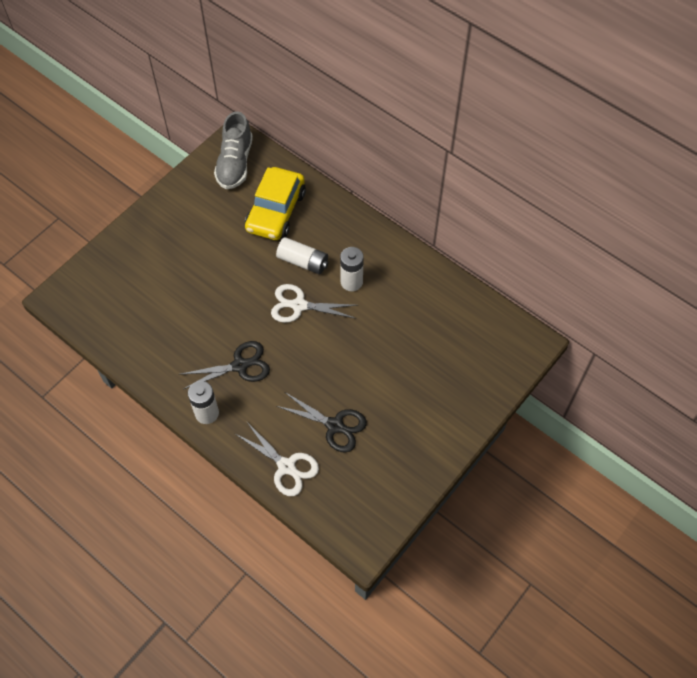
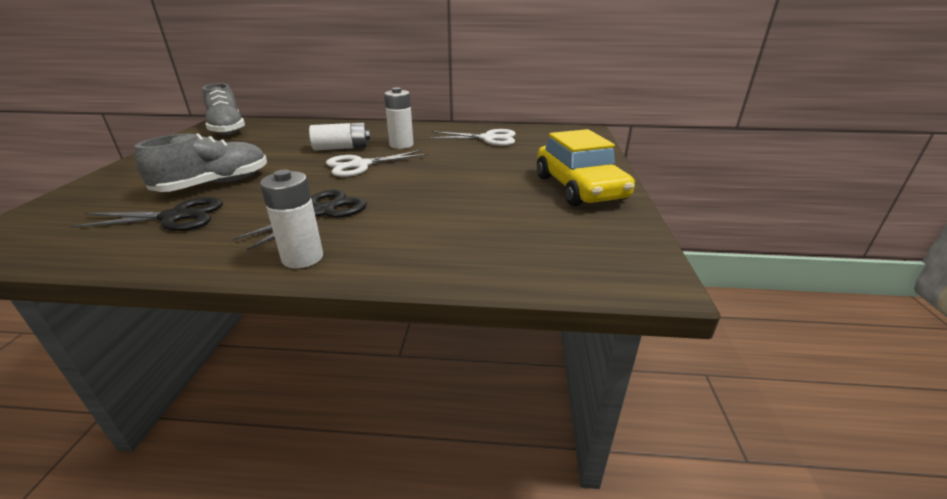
camera: 35 degrees left, 30 degrees down
(193, 283) = (215, 184): none -> grey shoe
(276, 211) = (290, 136): yellow car -> yellow car (579, 188)
(286, 466) = (466, 257): white scissors -> white scissors (488, 138)
(334, 425) = (485, 211): black scissors -> black scissors (175, 217)

